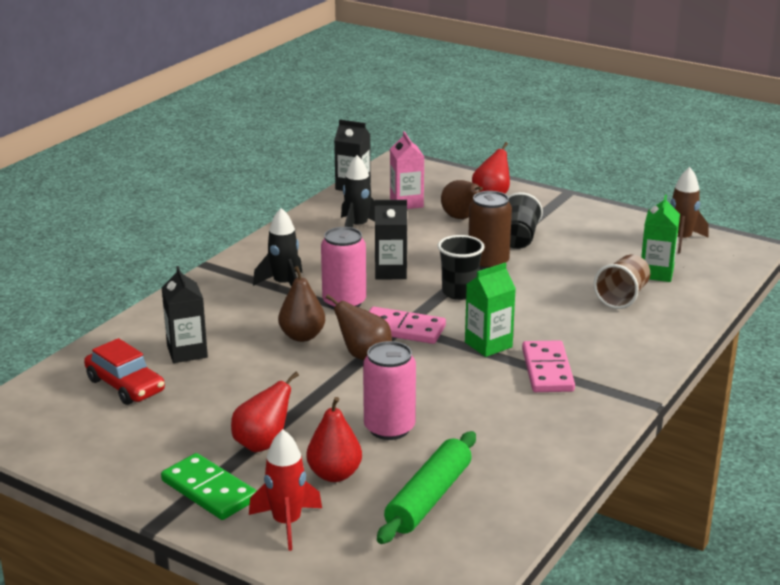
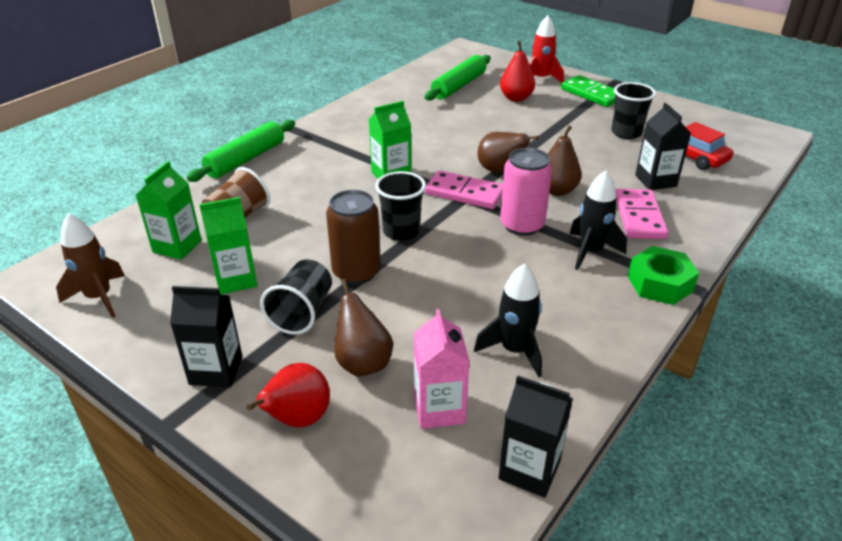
camera: 175 degrees left, 10 degrees up
(189, 416) = (626, 133): none -> black cup
(233, 266) = (660, 283): none -> green nut
(262, 444) = (566, 115): red pear -> none
(389, 428) = (480, 120): pink can -> none
(390, 272) = (472, 264): black carton -> black carton (216, 370)
(547, 370) = (351, 152): pink domino -> pink domino (639, 217)
(584, 254) = (236, 279): none -> green carton
(667, 355) = (246, 159): none -> green rolling pin

